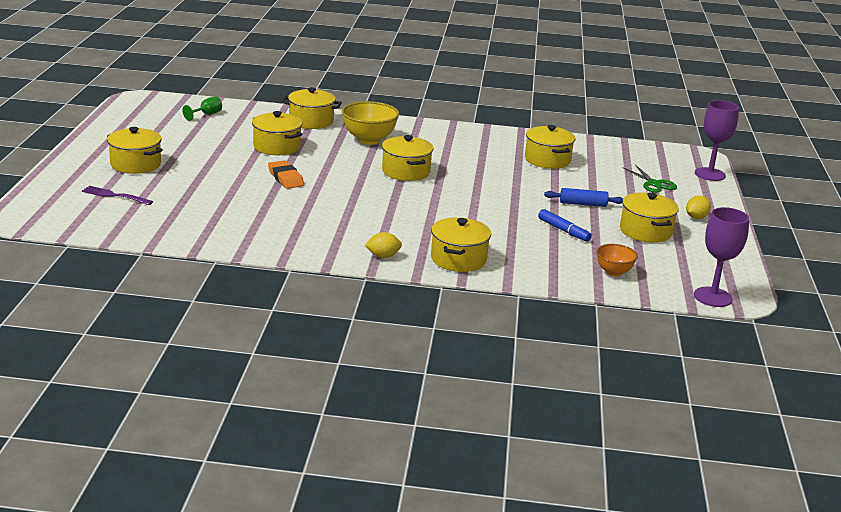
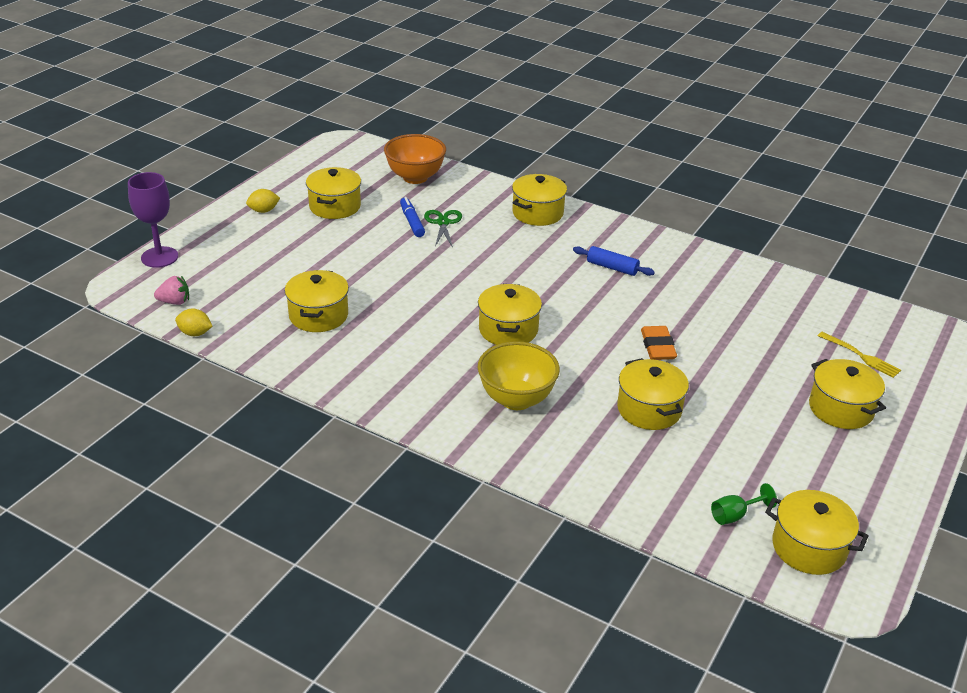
camera: 155 degrees left, 10 degrees up
(115, 196) = (861, 356): purple fork -> yellow fork
(311, 121) = (577, 462): yellow pot -> yellow pot (809, 547)
(383, 256) = (603, 228): yellow lemon -> yellow lemon (195, 333)
(583, 204) = (355, 247): blue rolling pin -> blue rolling pin (612, 267)
(613, 272) = (415, 177): orange bowl -> orange bowl, size x1.73
(651, 153) = (175, 302): none -> pink strawberry
(654, 184) = (243, 257): green scissors -> green scissors (443, 223)
(713, 297) = (362, 146): purple goblet -> none

